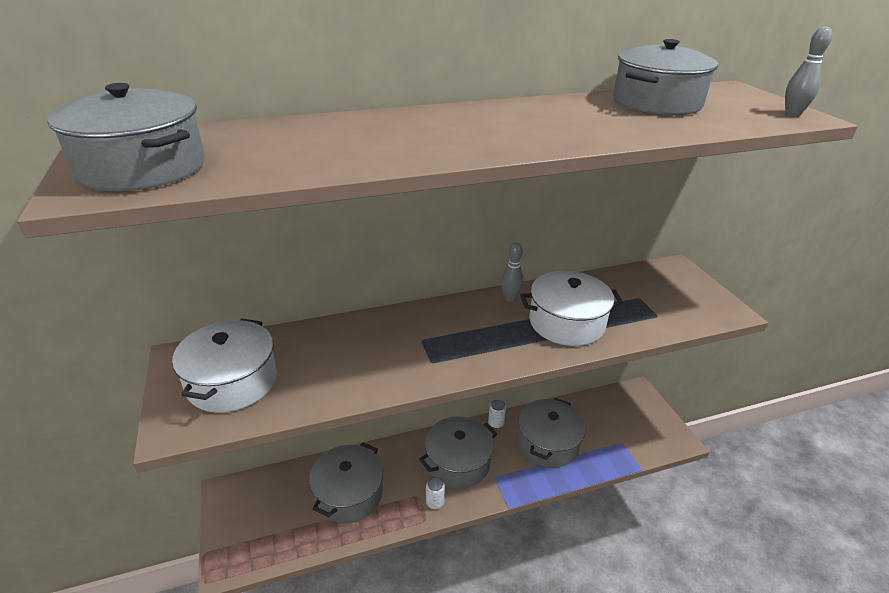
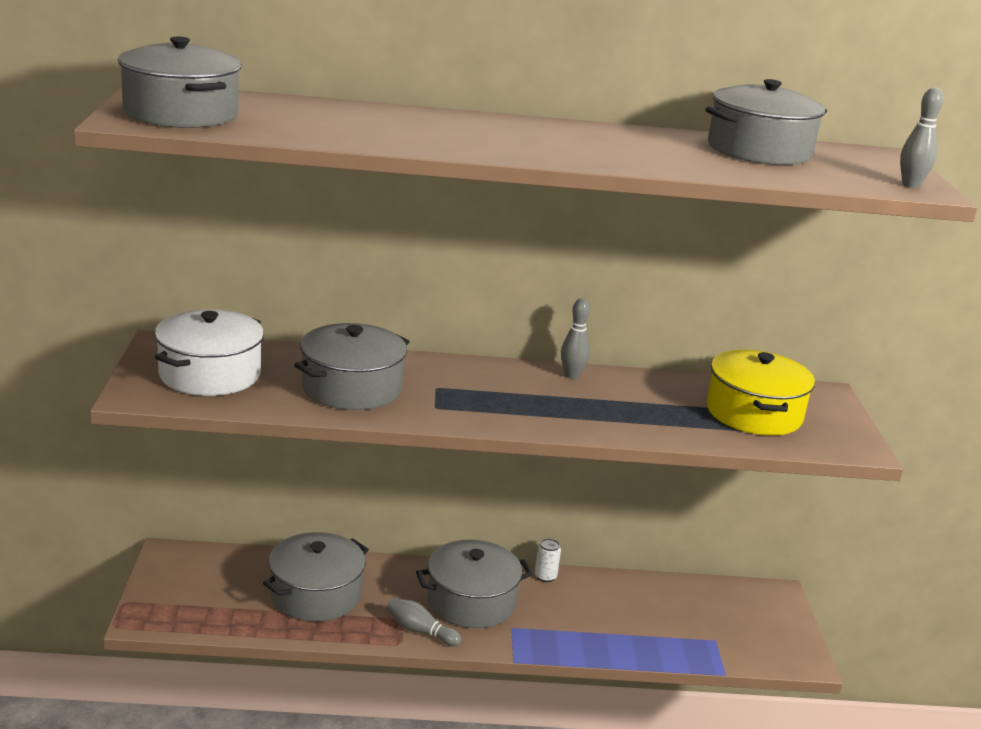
camera: 15 degrees right, 10 degrees down
(435, 502) = (420, 631): white can -> grey bowling pin
(548, 443) = (606, 614): grey pot -> grey pot (351, 388)
(566, 322) = (626, 411): white pot -> none
(647, 299) = (754, 413): none -> yellow pot

